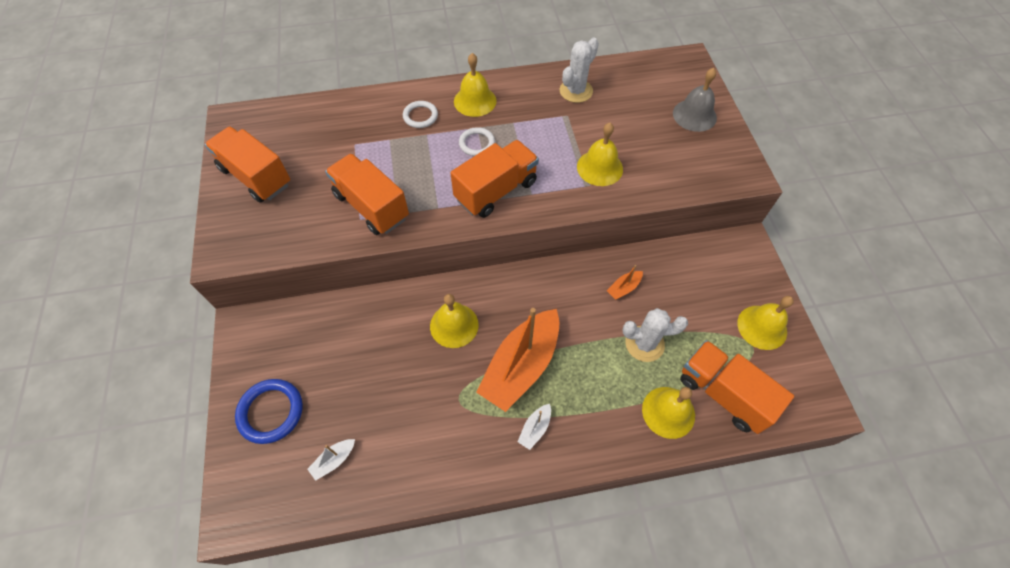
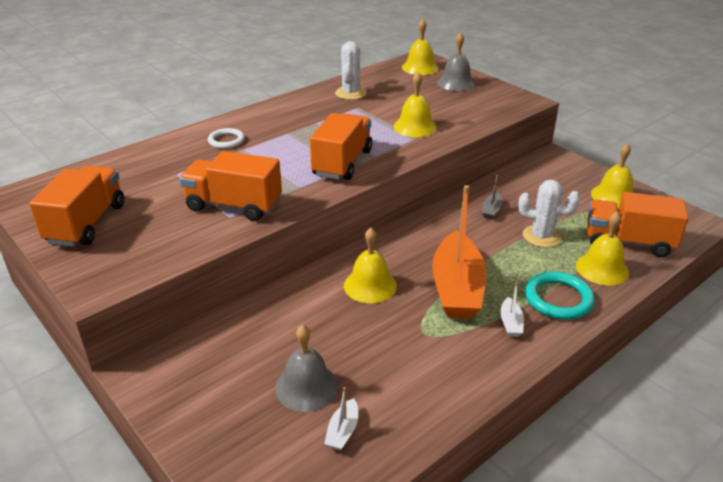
camera: 30 degrees left, 25 degrees down
(256, 176) = (87, 223): orange truck -> orange truck turned 90 degrees clockwise
(271, 412) = (236, 425): blue ring -> none
(338, 404) = (306, 387): none -> grey bell
(475, 101) = (268, 119): yellow bell -> yellow bell (420, 67)
(477, 143) = (296, 142): white ring -> none
(598, 425) = (558, 299): none -> turquoise ring
(624, 288) = (491, 210): orange boat -> grey boat
(644, 344) = (541, 236): white cactus -> white cactus turned 45 degrees clockwise

